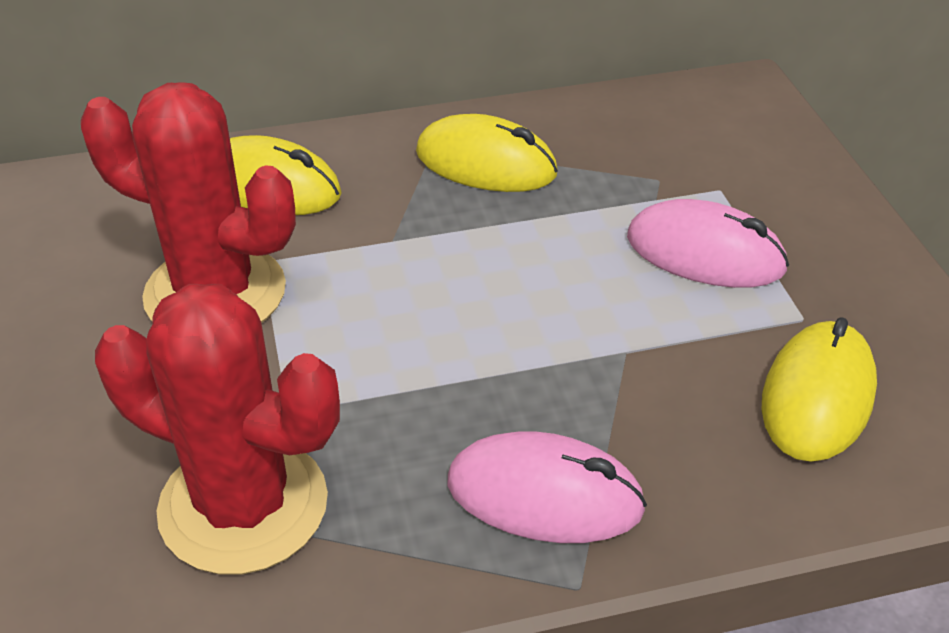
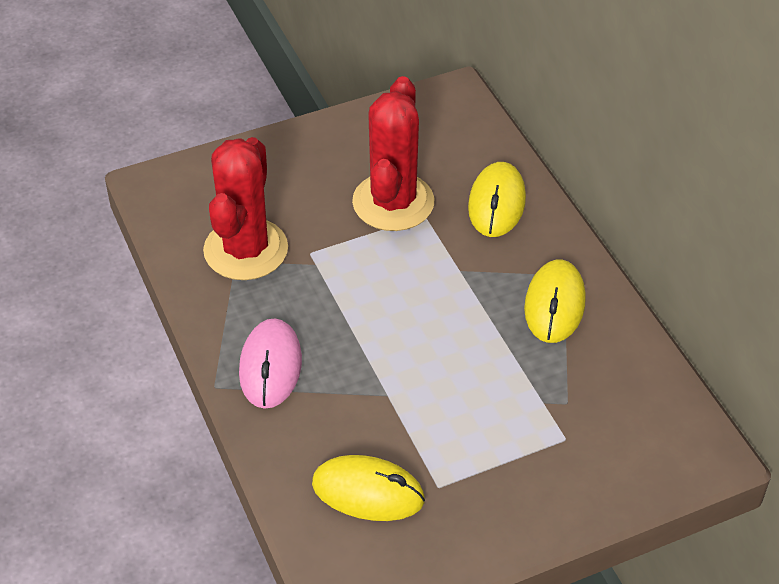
camera: 80 degrees right, 5 degrees up
(705, 253) = (491, 431): pink mouse -> none

